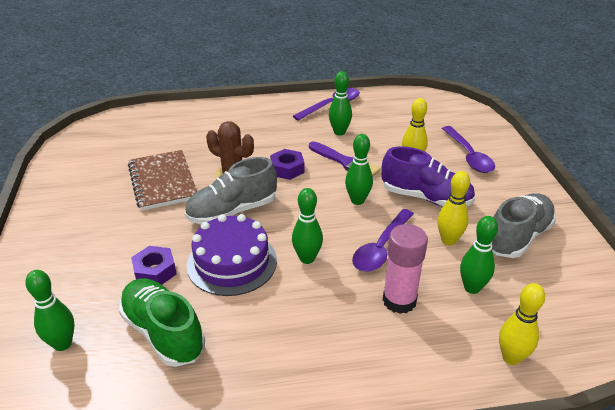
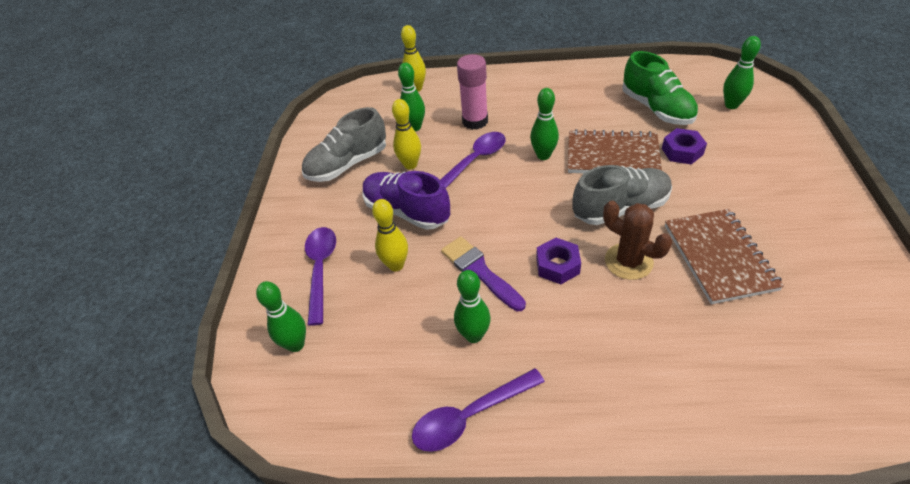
camera: 165 degrees left, 10 degrees up
(232, 262) = (612, 155): purple cake -> brown notebook
(357, 200) = (481, 212): green bowling pin -> green bowling pin (296, 344)

